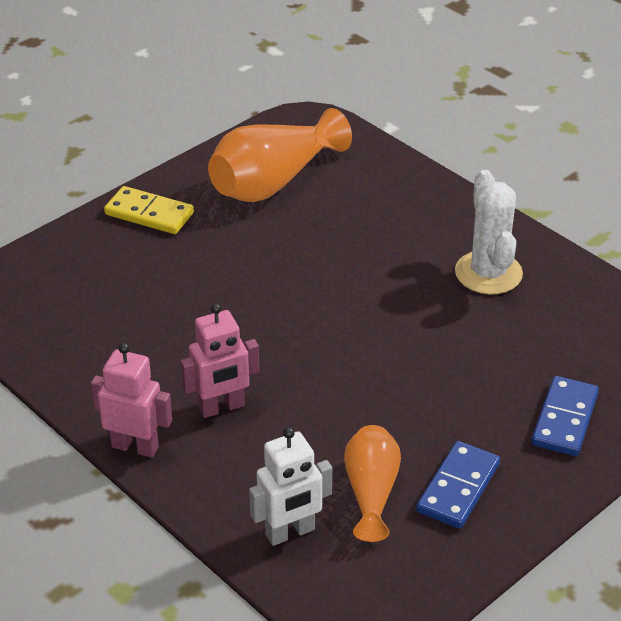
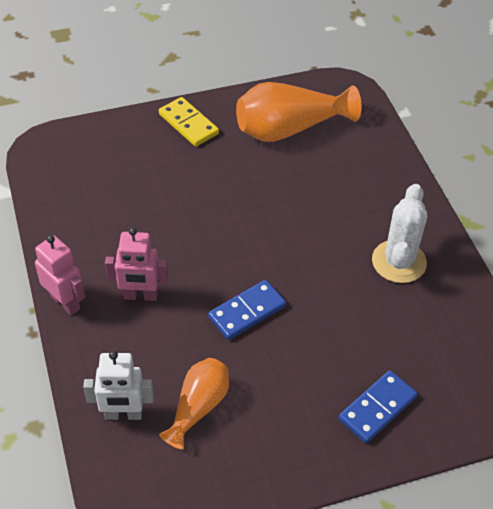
camera: 25 degrees right, 10 degrees up
(458, 488) = (261, 431): blue domino -> blue domino (247, 311)

